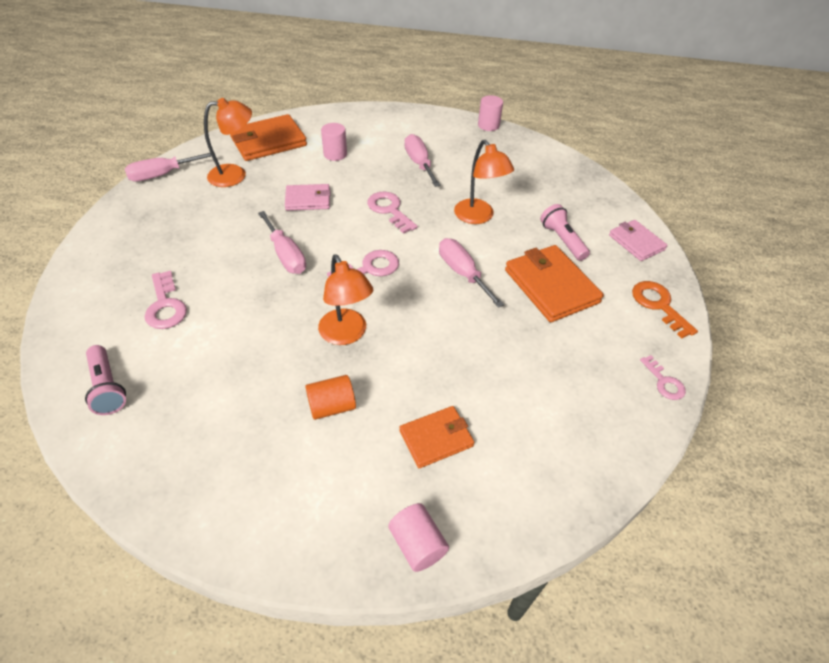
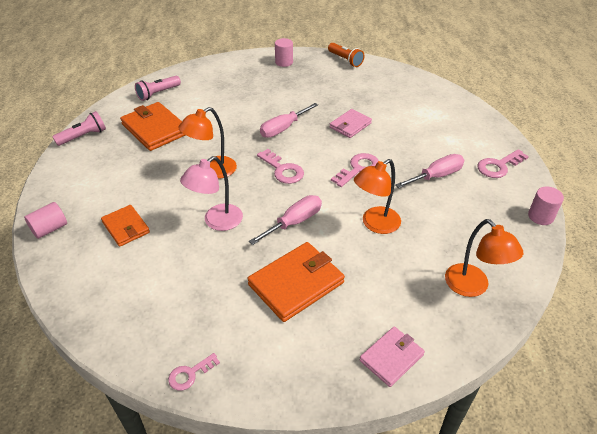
camera: 80 degrees right, 5 degrees down
(162, 175) = (345, 60): pink screwdriver -> orange flashlight
(165, 305) = (222, 94): pink key -> pink key (499, 166)
(235, 175) = (362, 87): orange lamp -> orange lamp (472, 287)
(268, 141) = (413, 91): orange wallet -> orange wallet (155, 129)
(308, 200) = (350, 125): pink wallet -> pink wallet turned 60 degrees clockwise
(332, 406) = (150, 176): orange cylinder -> none
(335, 154) = (418, 127): pink cylinder -> pink cylinder (284, 62)
(447, 339) = (216, 222): none -> pink lamp
(562, 240) = (367, 289): pink flashlight -> pink flashlight (83, 136)
(659, 305) = (293, 375): orange key -> none

